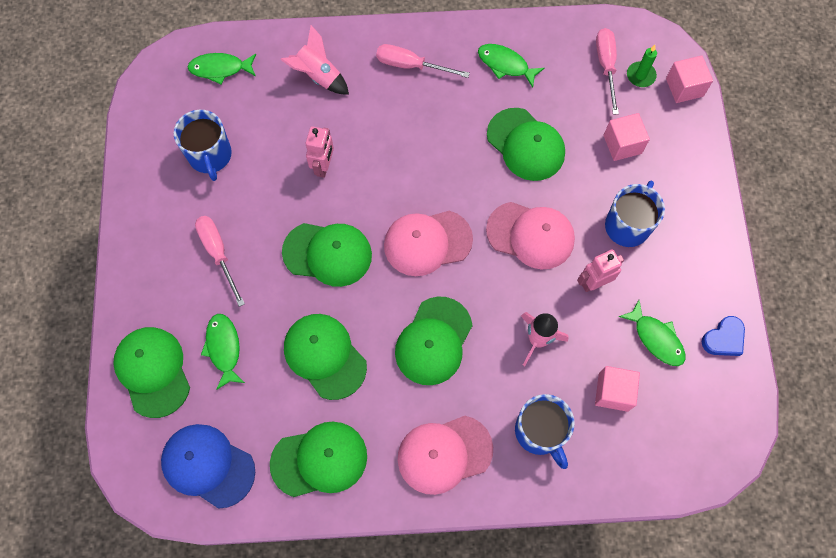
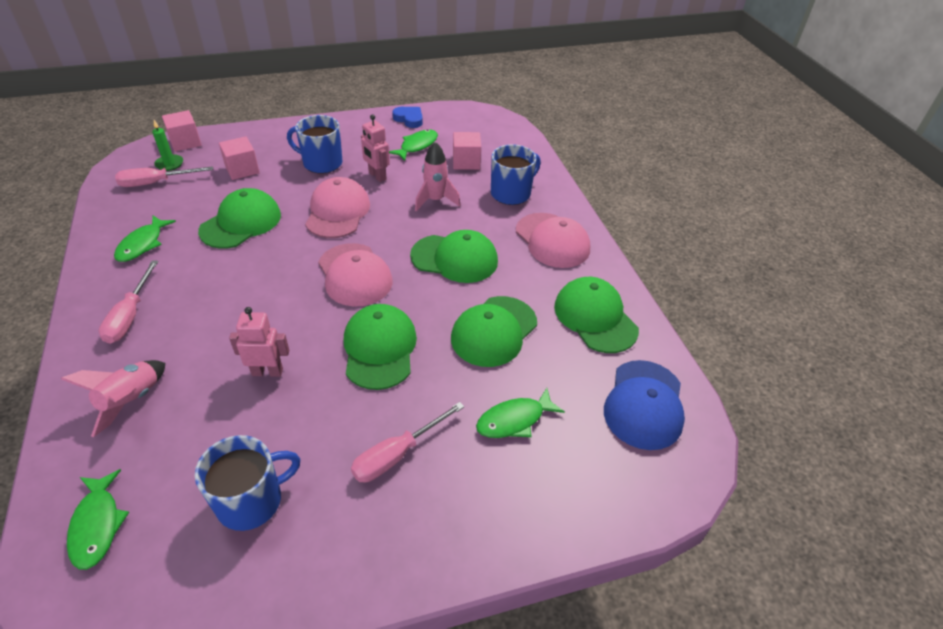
camera: 105 degrees left, 25 degrees down
(153, 371) = (567, 487): green cap -> none

